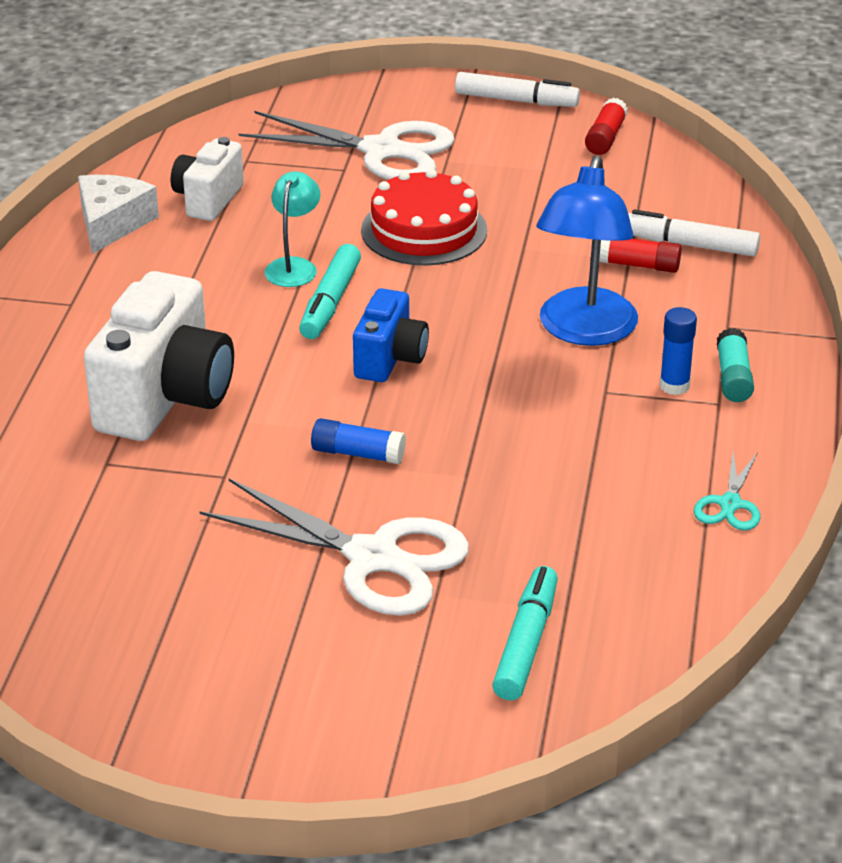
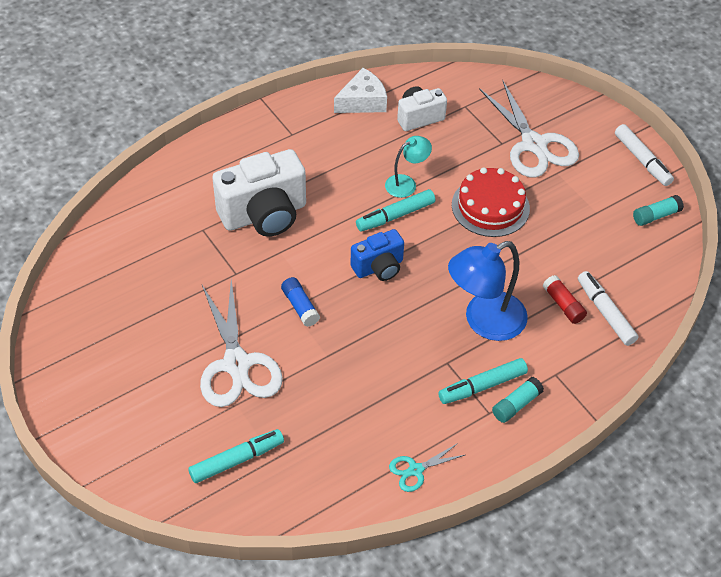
camera: 45 degrees right, 15 degrees up
(605, 137) = (656, 216): red glue stick -> turquoise glue stick
(674, 386) = (482, 386): blue glue stick -> turquoise marker

